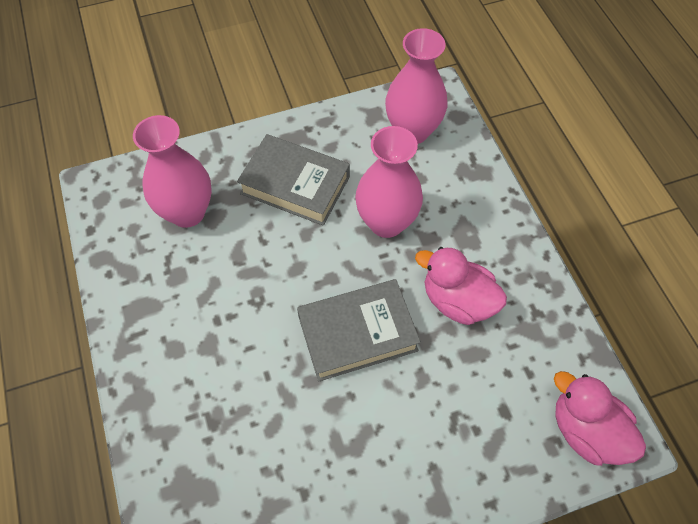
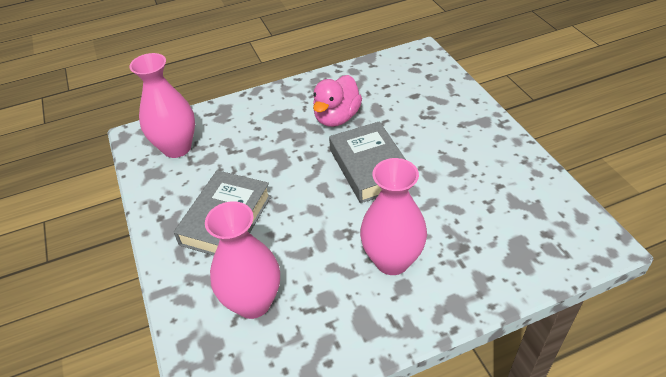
camera: 90 degrees left, 15 degrees down
(386, 222) = (269, 158): pink vase -> pink vase (392, 260)
(586, 431) = (419, 64): pink duck -> none

